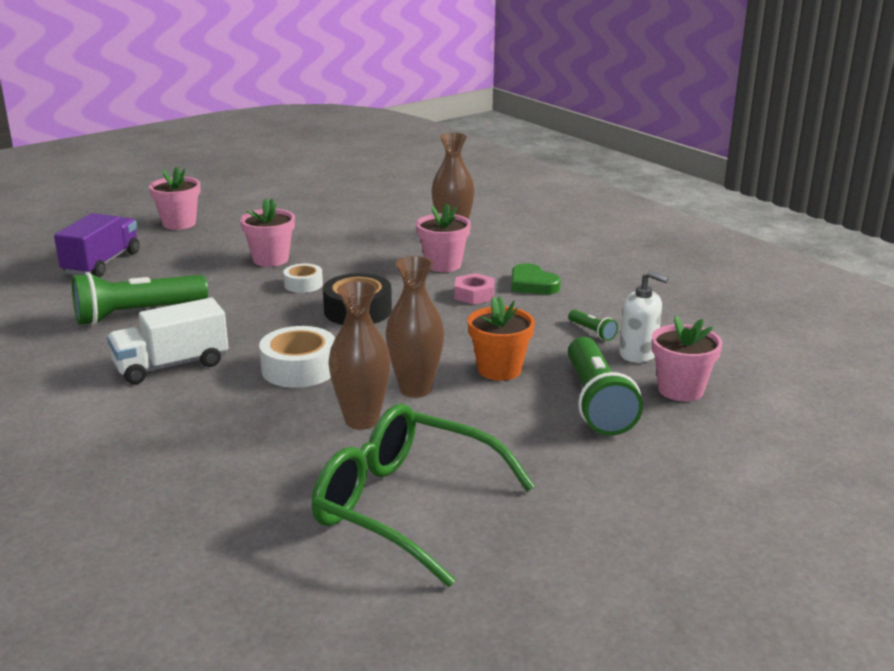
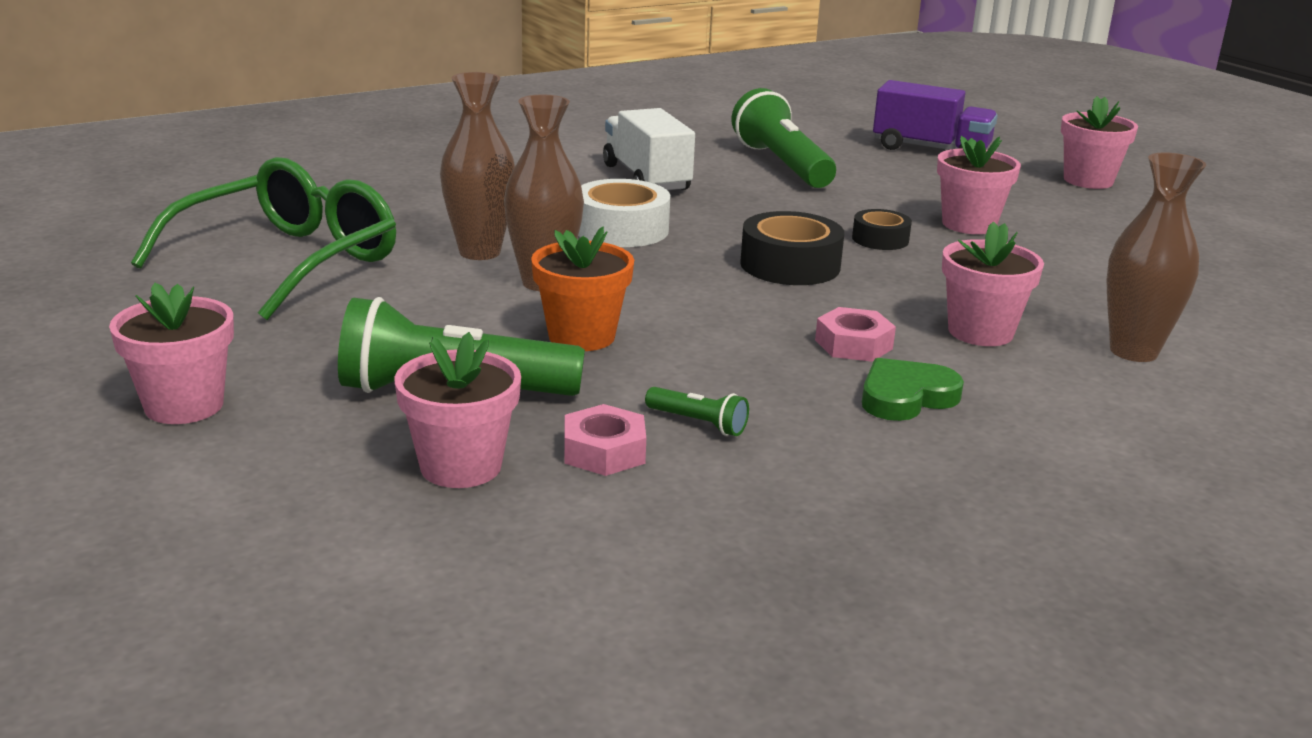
camera: 95 degrees right, 0 degrees up
(303, 284) = (880, 239): white tape -> black tape
(592, 332) = (698, 423): green flashlight -> green flashlight turned 120 degrees counterclockwise
(638, 353) = (604, 451): white soap dispenser -> pink nut
(674, 494) = (184, 405): none -> pink flower pot

